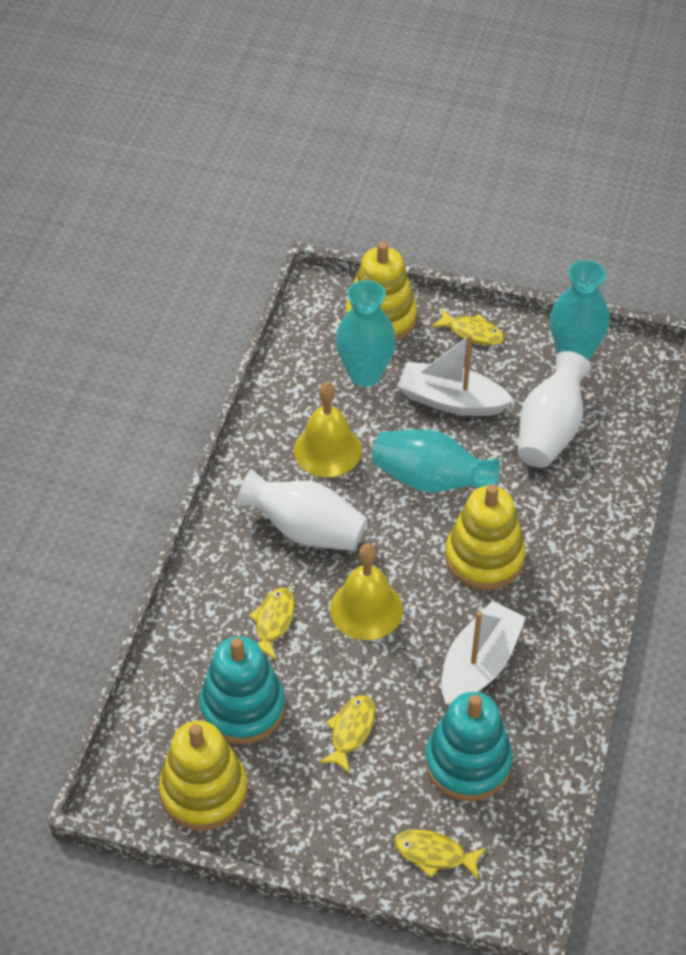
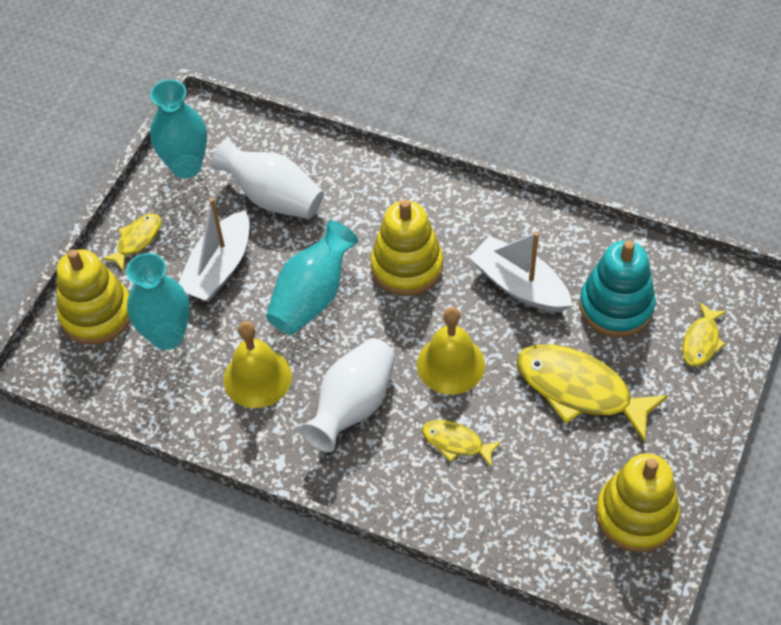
camera: 80 degrees left, 5 degrees up
(242, 707) = (549, 476): turquoise stacking toy -> none
(351, 731) = (580, 390): yellow fish -> yellow fish, size x1.93

